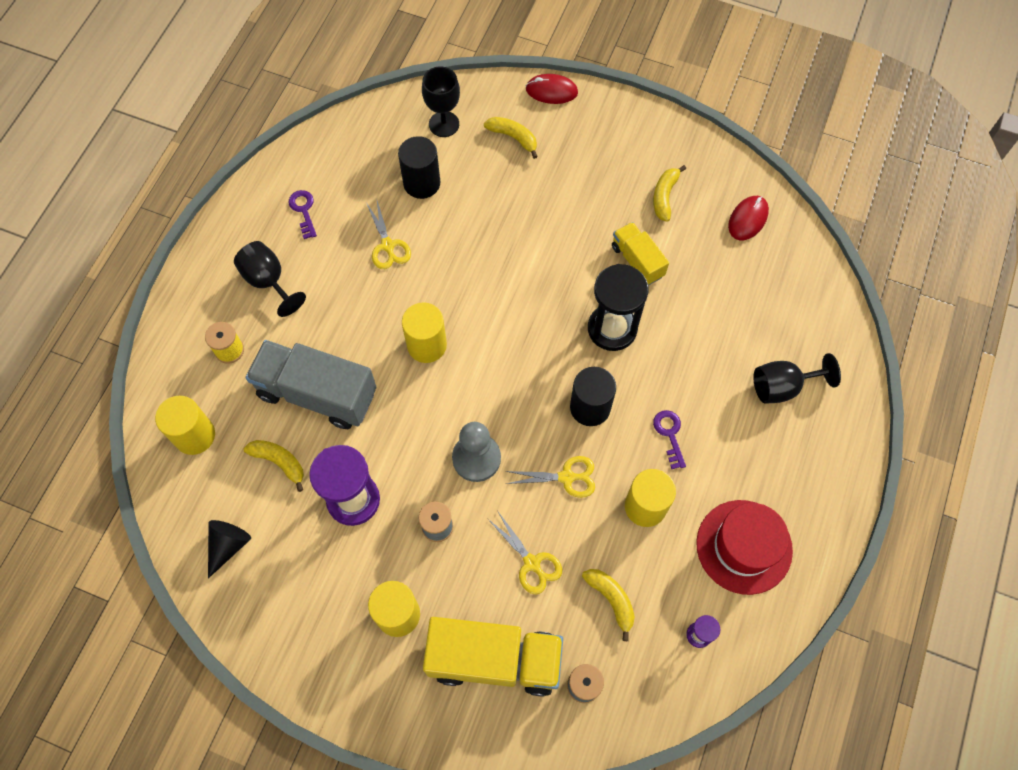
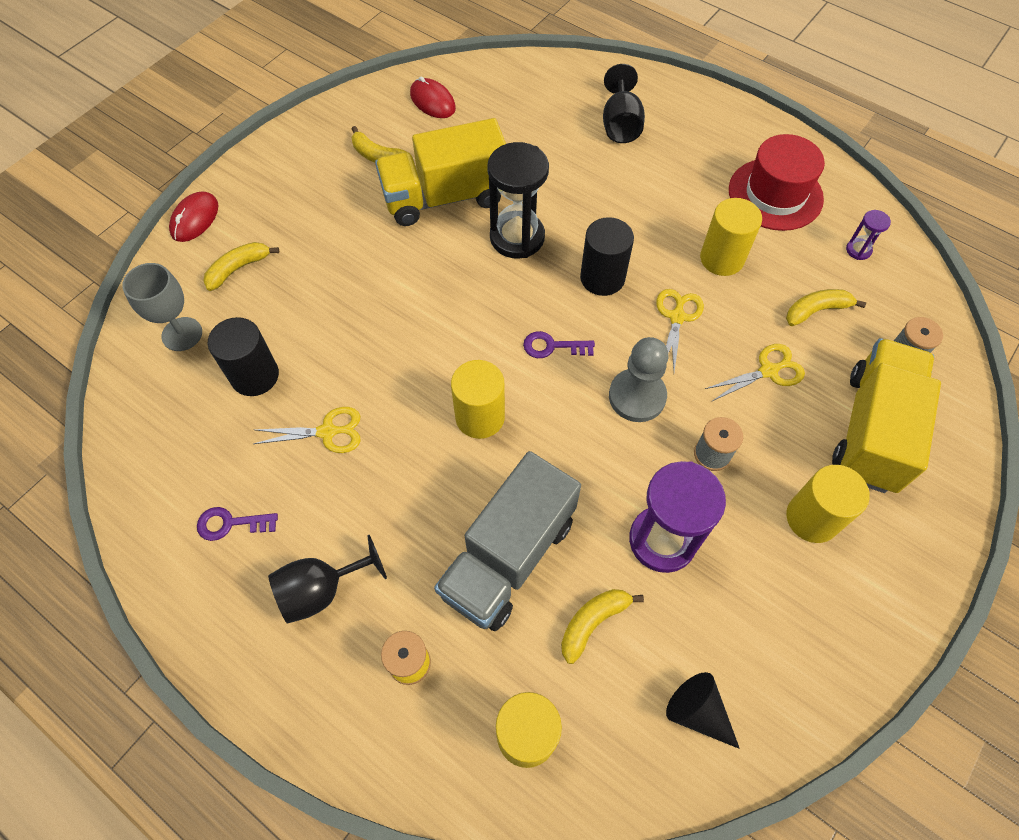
camera: 75 degrees left, 5 degrees down
(444, 124) = (182, 334): black goblet -> grey goblet
(637, 261) = (445, 197): yellow truck -> yellow truck, size x1.79
(669, 434) = (649, 220): purple key -> purple key (552, 346)

